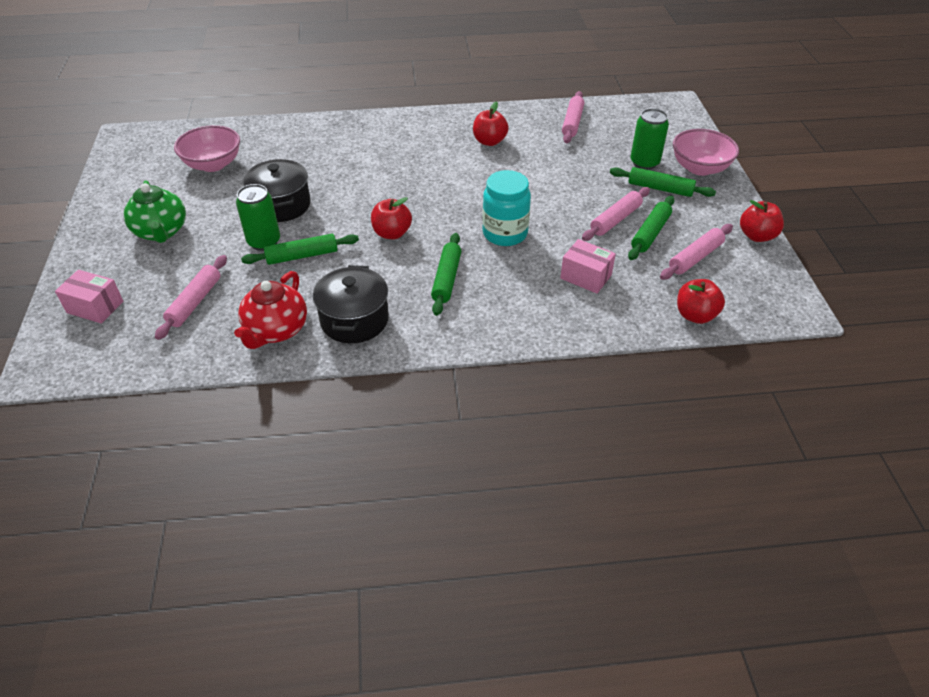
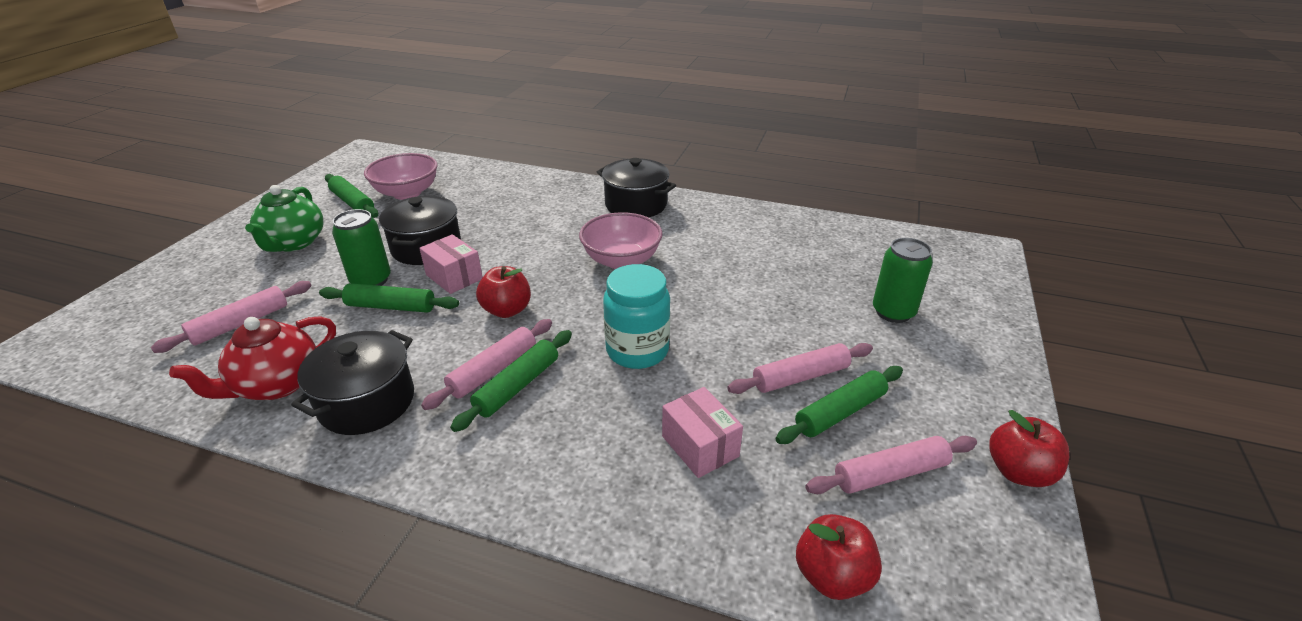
camera: 25 degrees right, 10 degrees down
(95, 307) = (155, 299): pink box -> pink box (454, 277)
(416, 128) = (636, 205): none -> black pot
(489, 141) = (706, 238): red apple -> none
(572, 123) = (825, 241): pink rolling pin -> pink rolling pin (493, 370)
(660, 188) = (895, 352): green rolling pin -> green rolling pin (352, 202)
(699, 168) = (974, 340): pink bowl -> pink bowl (621, 260)

